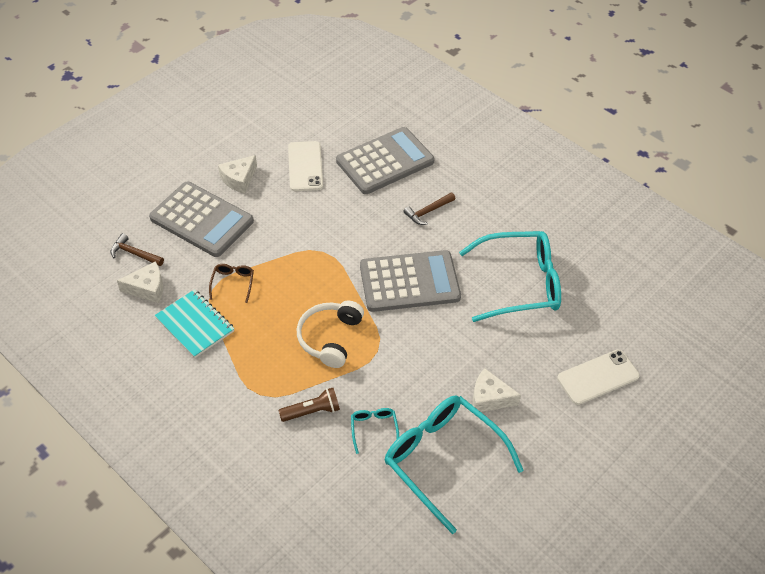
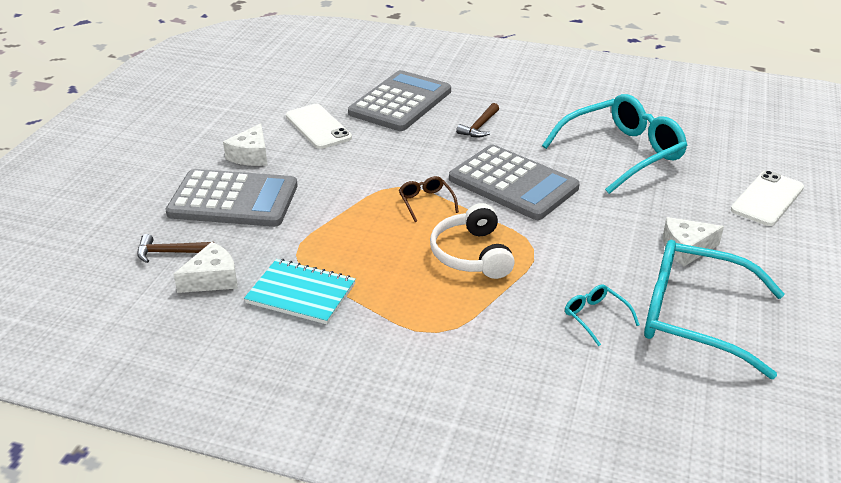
camera: 25 degrees left, 15 degrees down
(233, 283) = (317, 242): brown glasses -> brown glasses (426, 202)
(312, 411) = (511, 325): brown flashlight -> none
(409, 282) = (513, 183): grey calculator -> grey calculator turned 75 degrees clockwise

